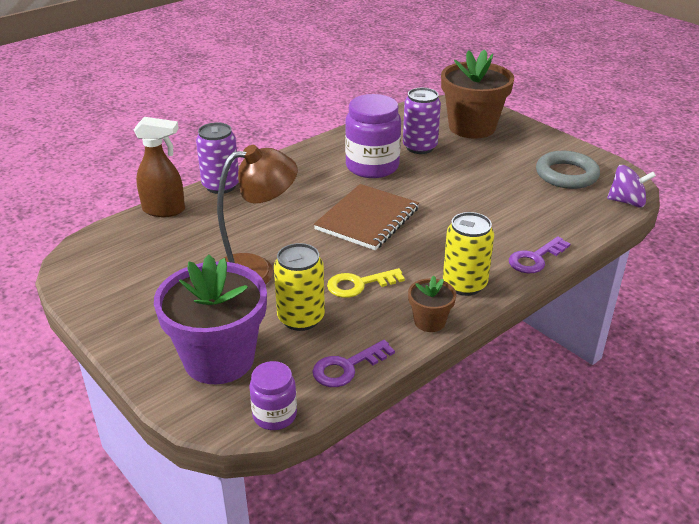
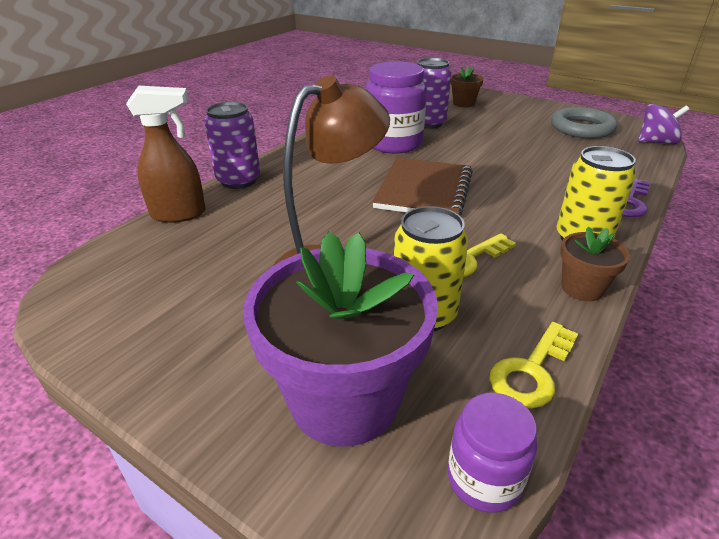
camera: 15 degrees left, 0 degrees up
(347, 367) = (531, 371): purple key -> yellow key
(472, 127) = (463, 103): brown flower pot -> brown flower pot, size x0.47

